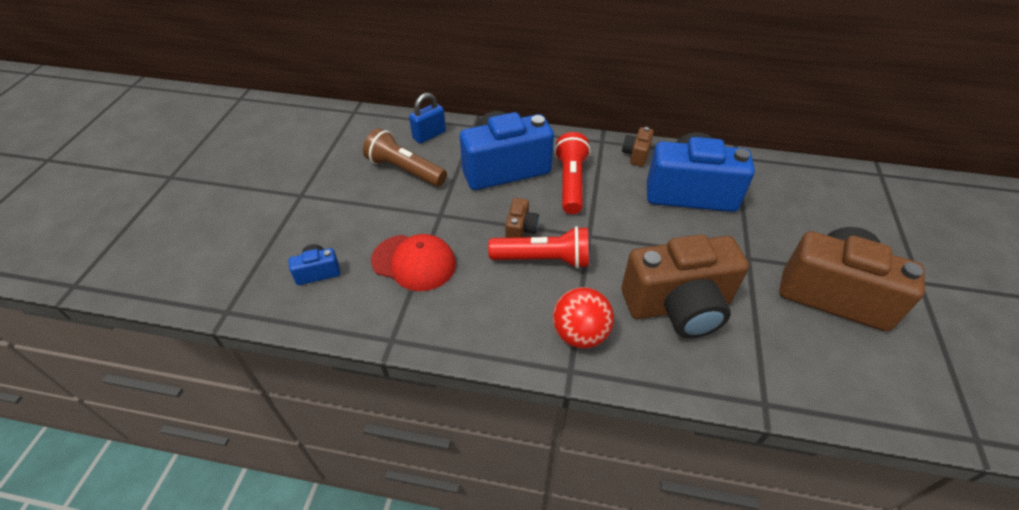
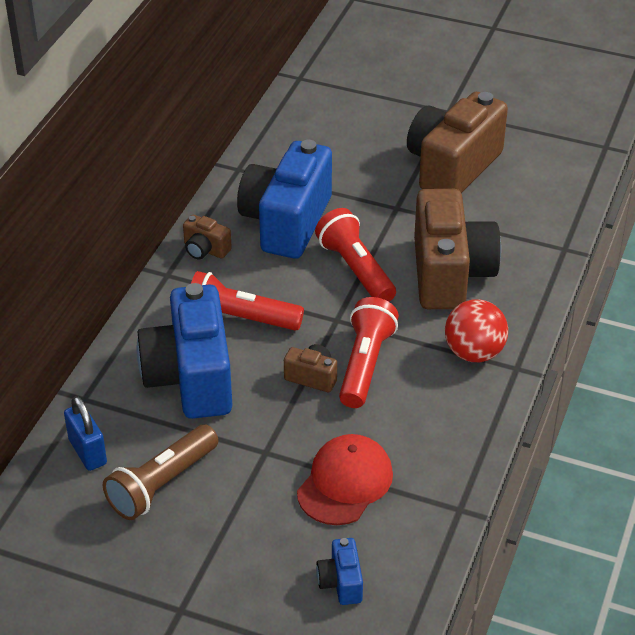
camera: 80 degrees left, 5 degrees down
(654, 240) = (356, 269): none -> red flashlight

